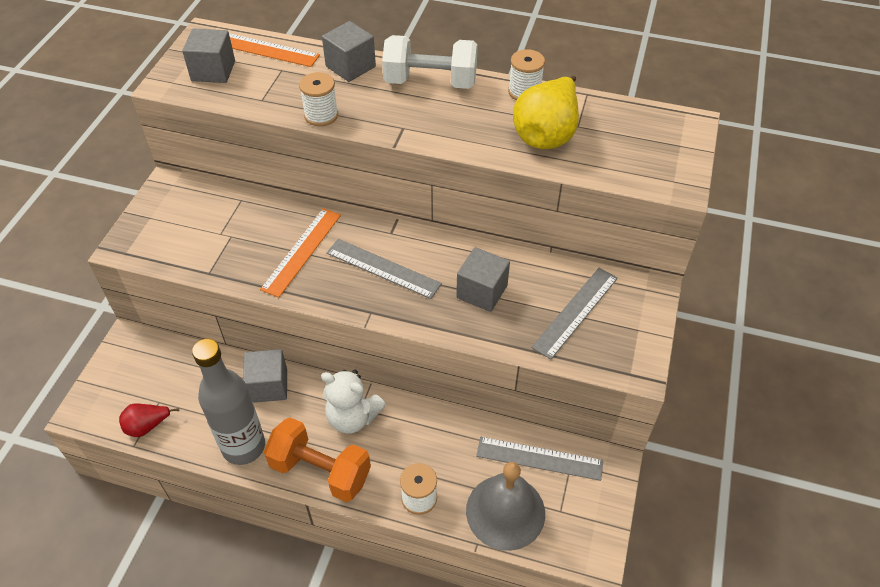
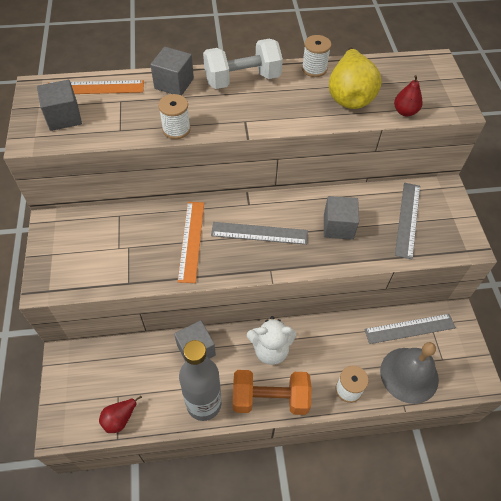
camera: 25 degrees left, 5 degrees up
(604, 170) = (405, 112): none -> red pear

